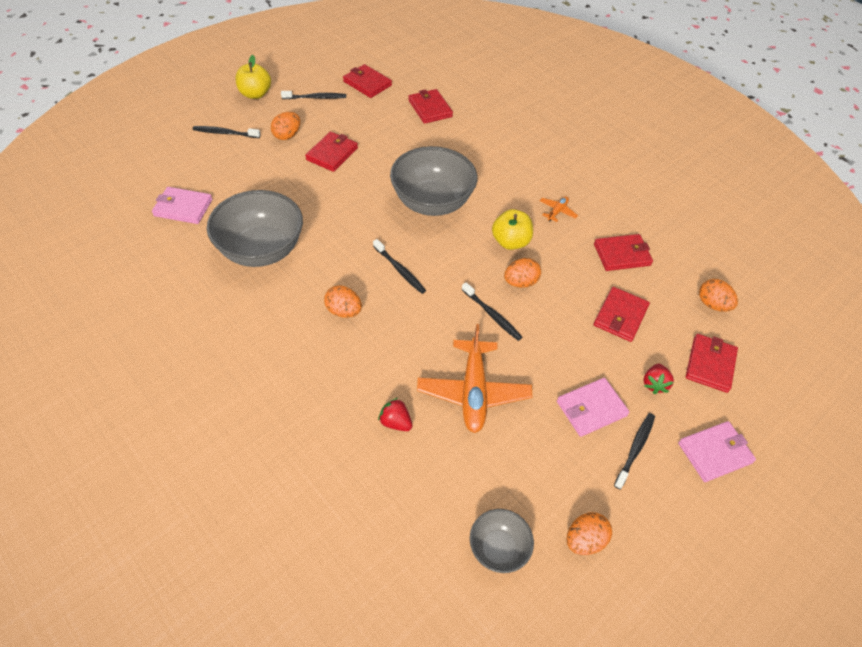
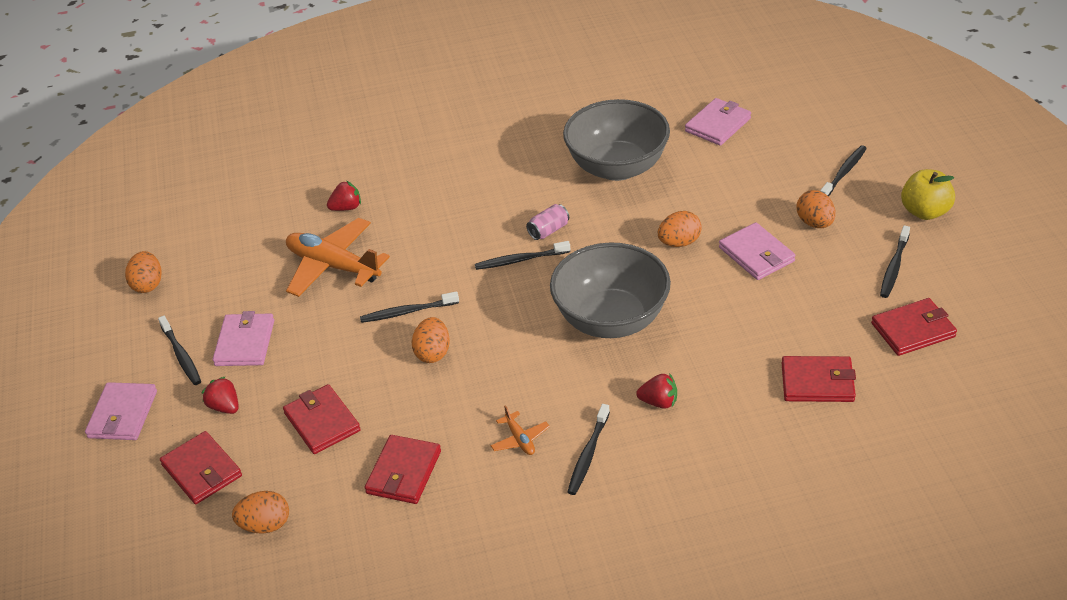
camera: 125 degrees right, 10 degrees down
(332, 154) = (756, 254): red wallet -> pink wallet
(344, 311) = (494, 206): orange egg -> orange egg (679, 242)
(358, 265) = (548, 230): none -> pink can
(486, 163) = (659, 402): none -> red strawberry
(498, 548) = (191, 233): grey bowl -> none
(510, 242) = (499, 369): yellow apple -> none
(546, 179) = (588, 455): none -> black toothbrush

